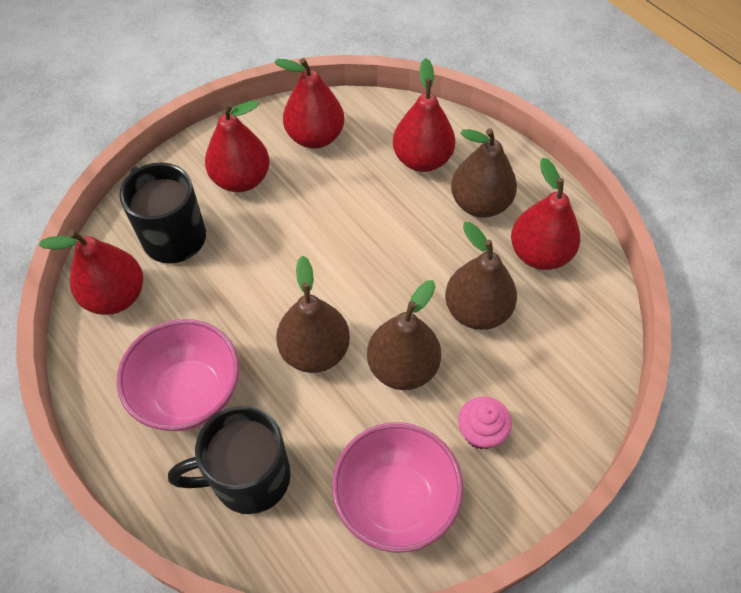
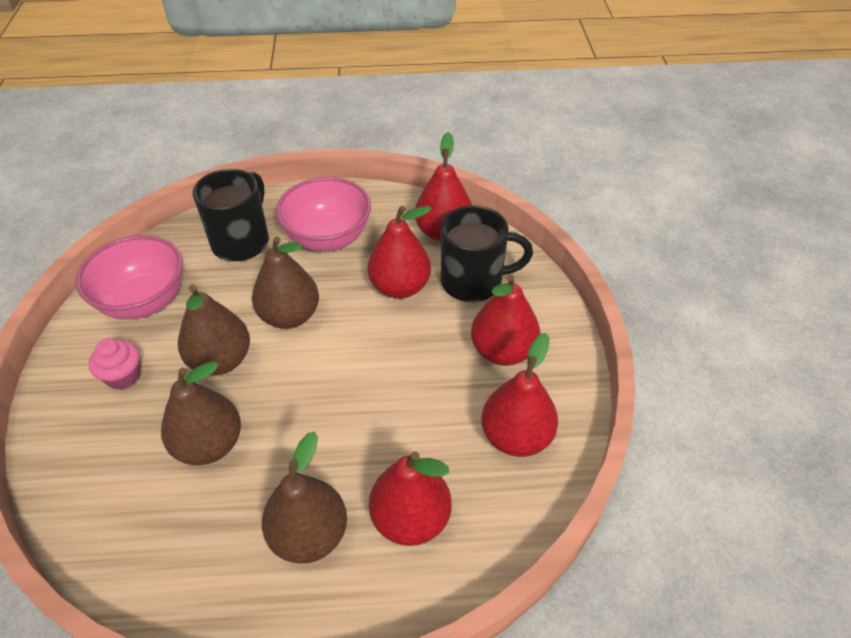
camera: 125 degrees right, 10 degrees down
(539, 254) = (205, 546): red pear -> red pear (400, 287)

